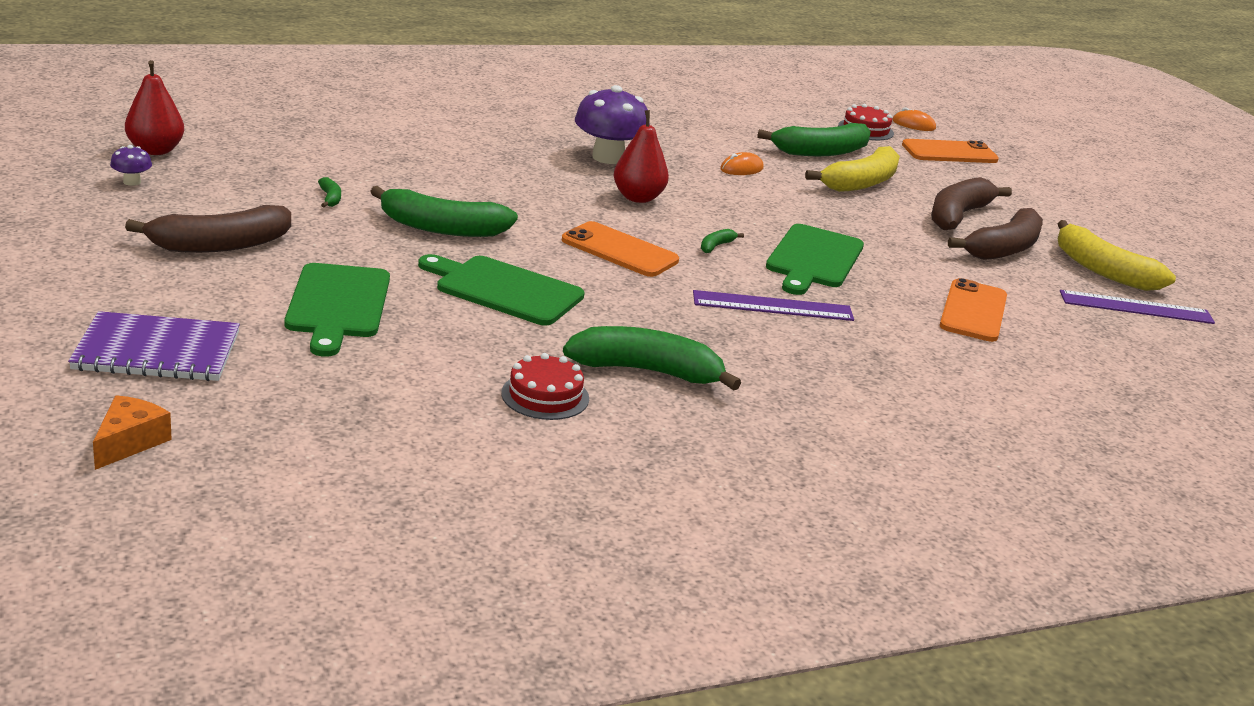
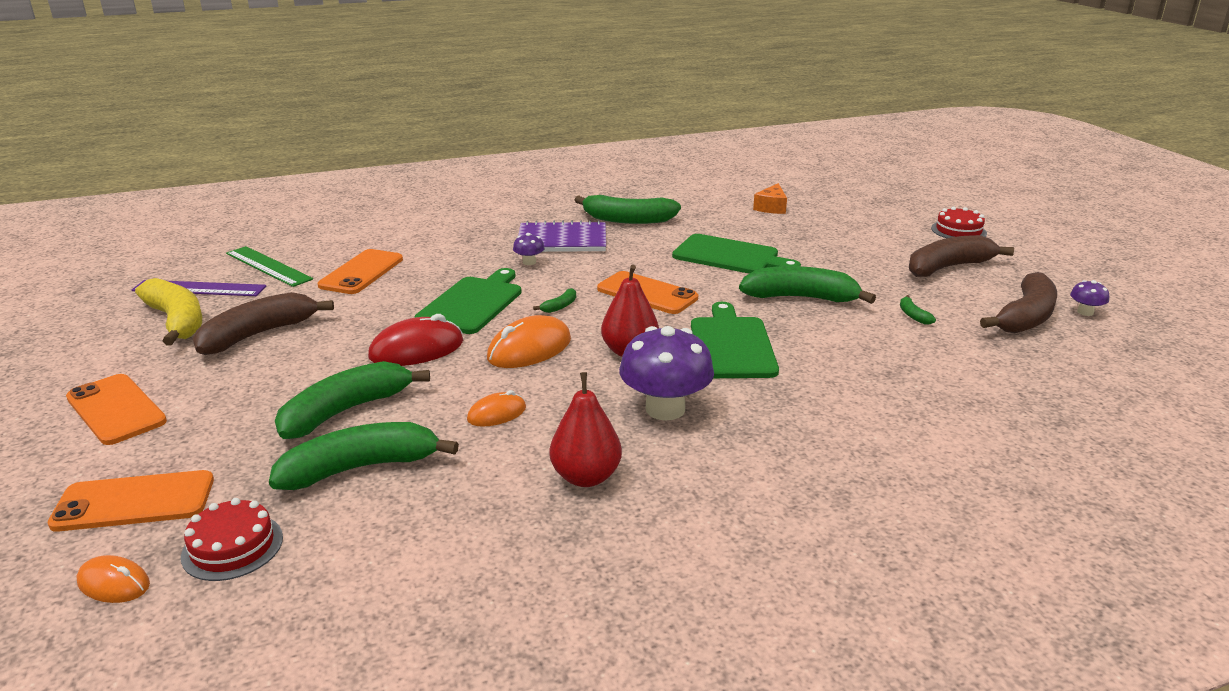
camera: 175 degrees left, 0 degrees up
(129, 442) = (873, 179): orange cheese -> orange cheese (771, 207)
(155, 150) = (1121, 349): red pear -> red pear (586, 477)
(157, 351) = (906, 209): purple notebook -> purple notebook (562, 240)
(337, 305) = (833, 238): green cutting board -> green cutting board (731, 345)
(545, 396) = (686, 206): red cake -> red cake (958, 231)
(733, 209) = (529, 349): none -> orange mouse
(773, 306) = (529, 262): purple ruler -> purple mushroom
(839, 220) = (416, 349): none -> red mouse
(861, 183) = (346, 411): yellow banana -> green banana
(958, 215) = (263, 373): brown banana -> brown banana (1025, 317)
(1040, 202) = (116, 409): none -> orange phone
(1098, 332) = (268, 266): none -> green ruler

